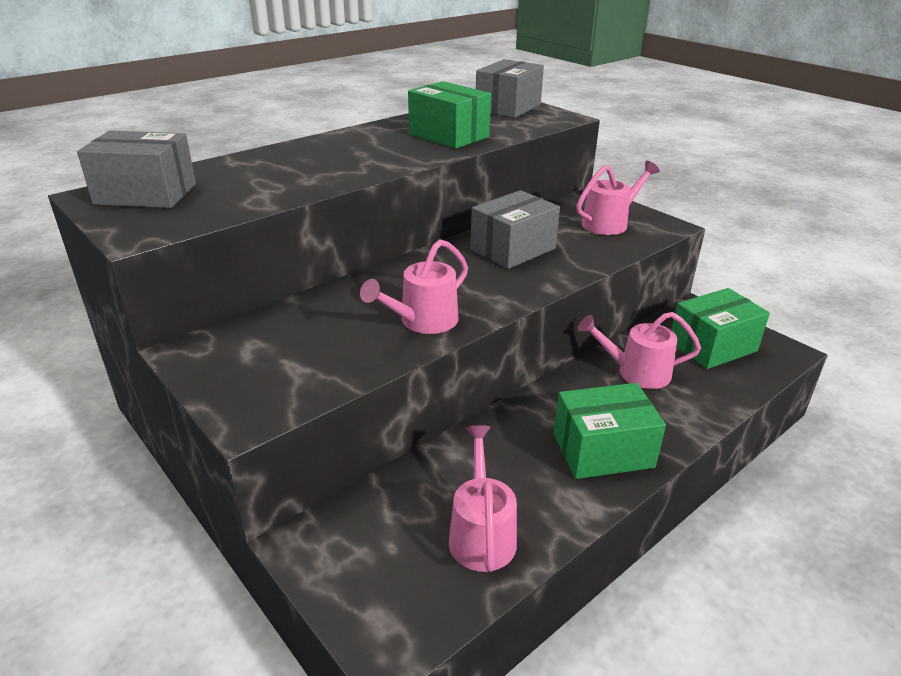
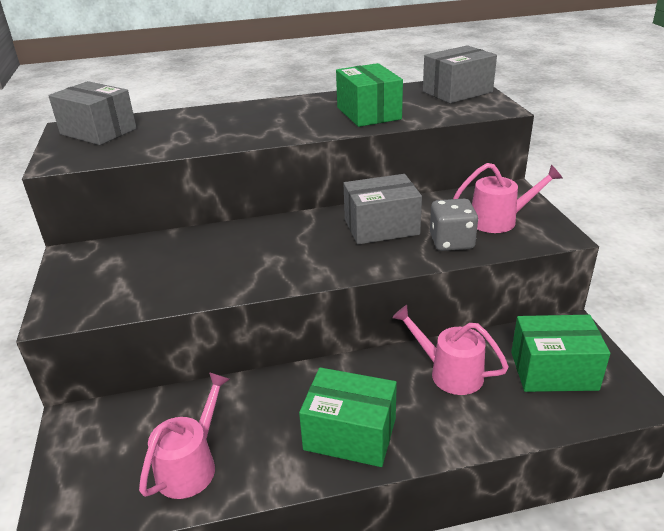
camera: 30 degrees right, 0 degrees up
(422, 322) = (241, 274): pink watering can -> none
(589, 249) = (451, 242): none -> grey dice

